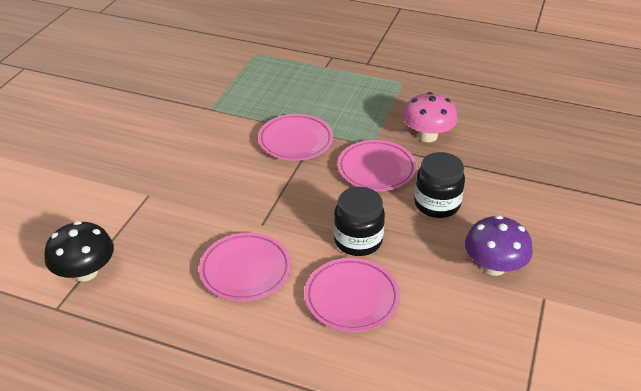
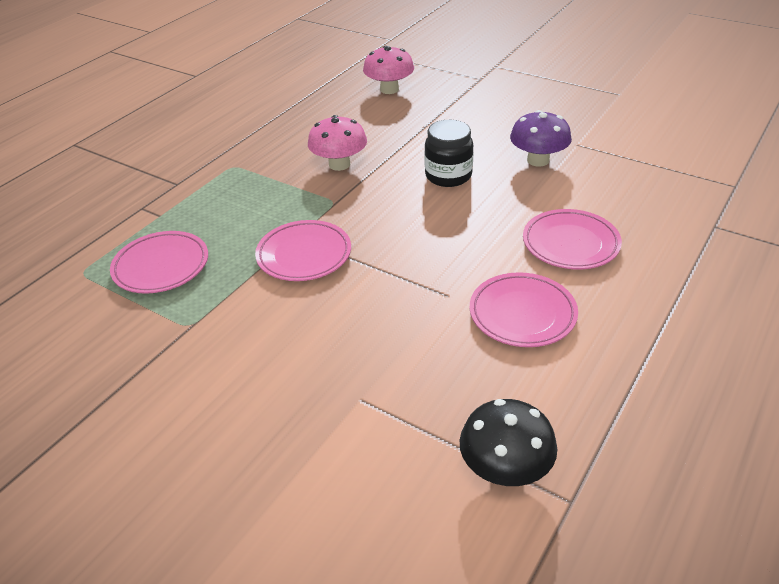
camera: 75 degrees left, 0 degrees up
(358, 240) = (490, 230): black jar -> none
(376, 169) = (381, 204): pink plate -> pink plate (161, 266)
(582, 143) = (389, 89): none -> pink mushroom

